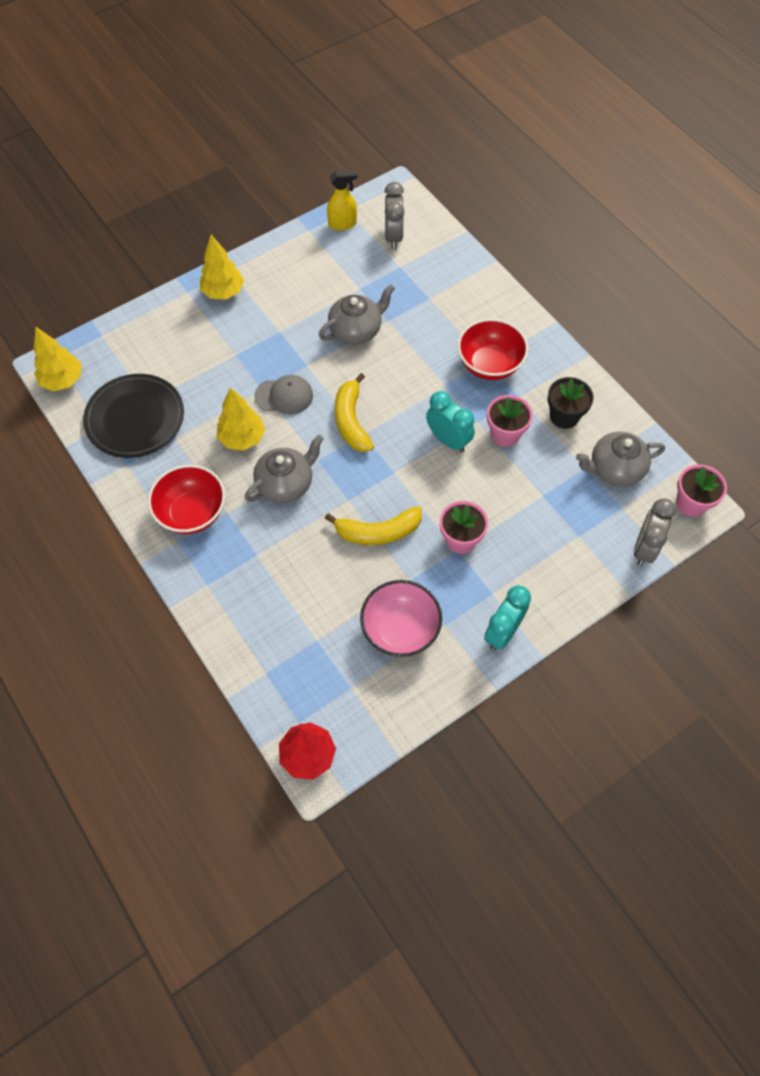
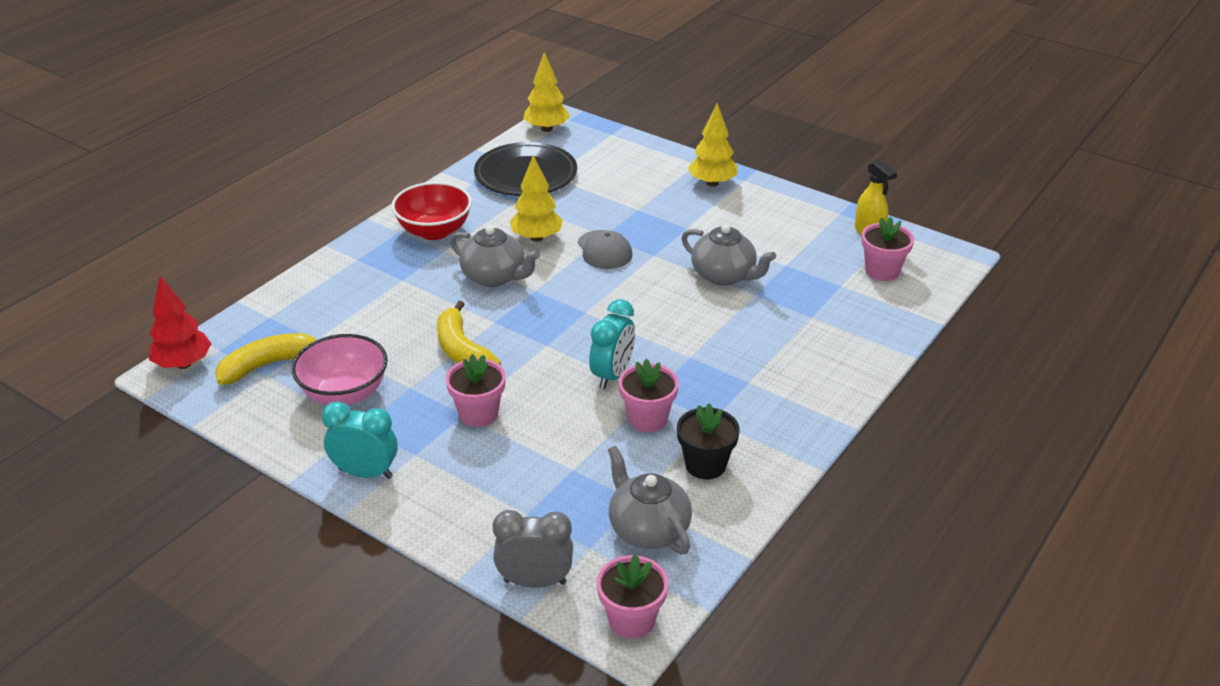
camera: 70 degrees right, 25 degrees down
(351, 421) = (598, 300): yellow banana -> yellow banana (269, 365)
(393, 236) = (882, 271): grey clock -> pink flower pot
(489, 365) = (744, 385): red bowl -> none

